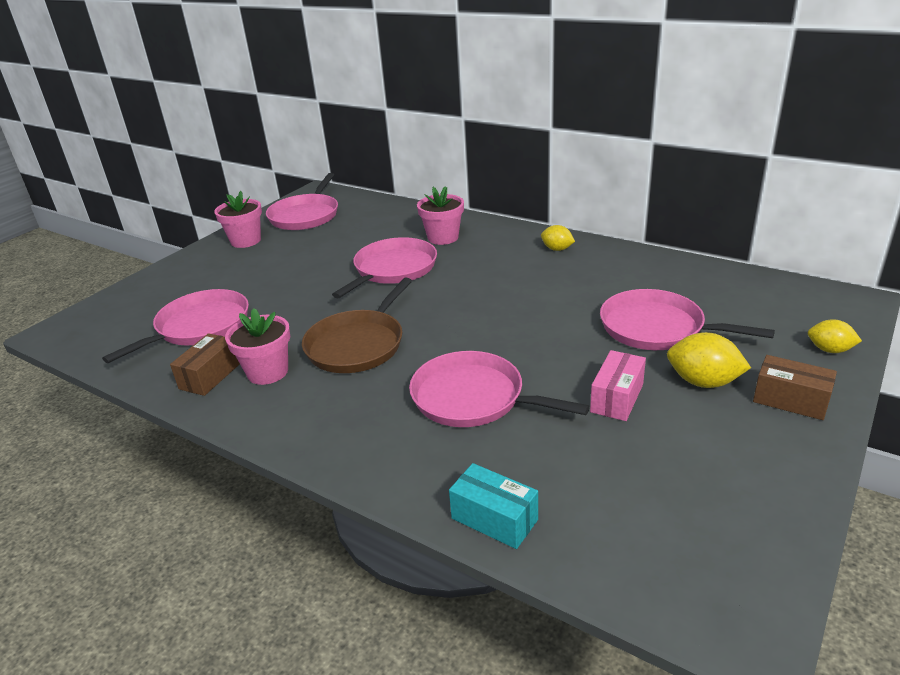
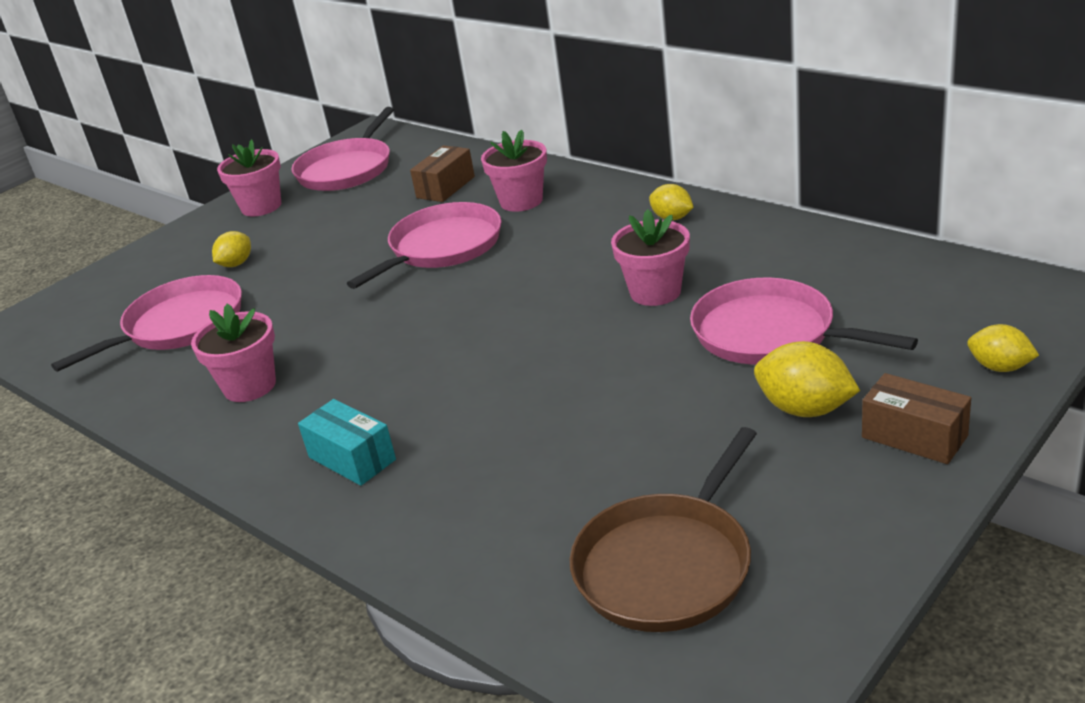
camera: 10 degrees right, 0 degrees up
(210, 376) = (179, 390): brown box -> brown box (446, 187)
(235, 281) = (236, 264): none -> yellow lemon
(358, 344) = (370, 351): brown pan -> brown pan (667, 565)
(473, 398) = (496, 424): pink pan -> none
(494, 519) = (476, 576): turquoise box -> turquoise box (352, 458)
(562, 300) = (655, 292): none -> pink flower pot
(616, 398) = (681, 428): pink box -> none

